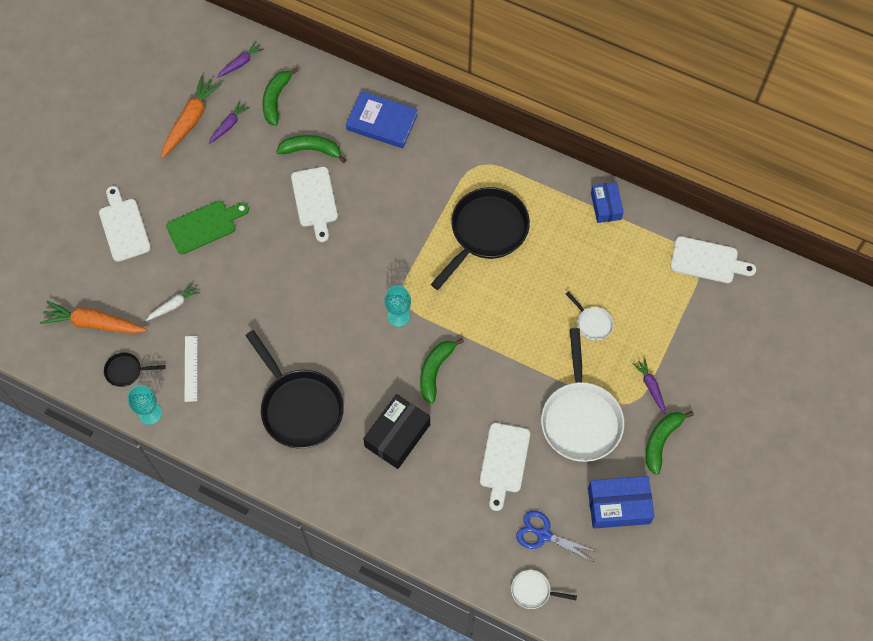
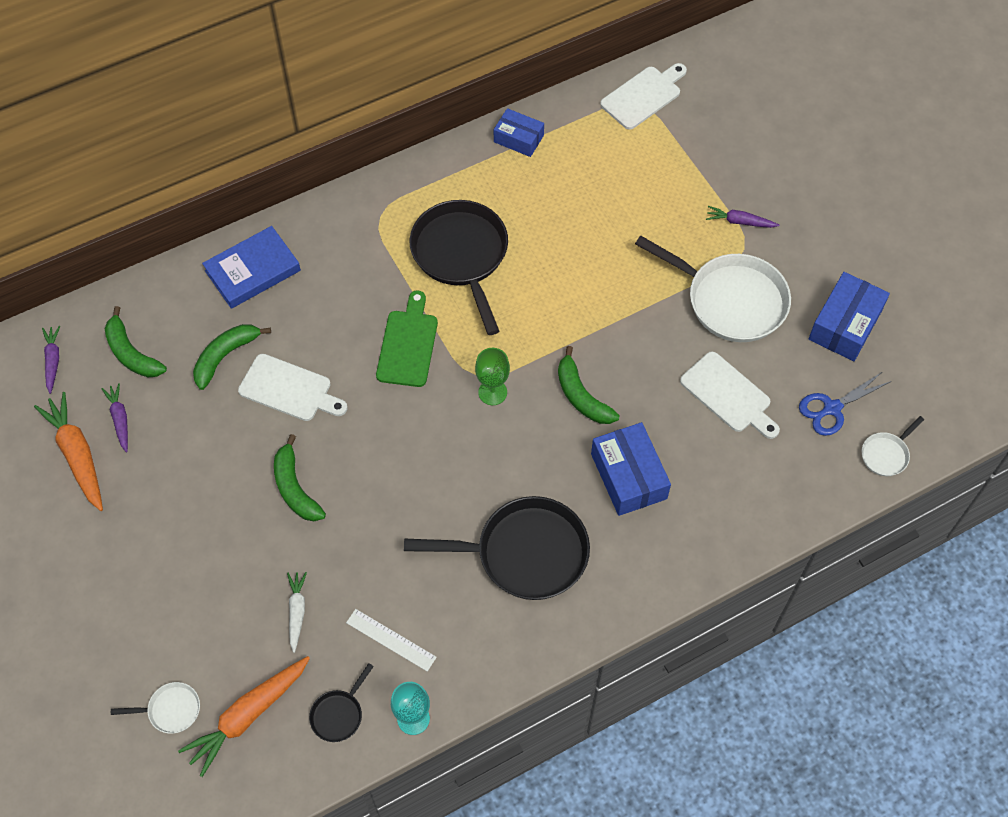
camera: 55 degrees left, 5 degrees down
(124, 227) = (150, 608): white cutting board -> none
(204, 226) = (224, 520): green cutting board -> green cutting board (408, 344)
(397, 435) = (628, 476): black box -> blue box
(398, 316) = (492, 392): turquoise goblet -> green goblet
(592, 323) = (636, 227): white pan -> white pan (171, 710)
(661, 441) = (802, 248): green banana -> green banana (295, 488)

